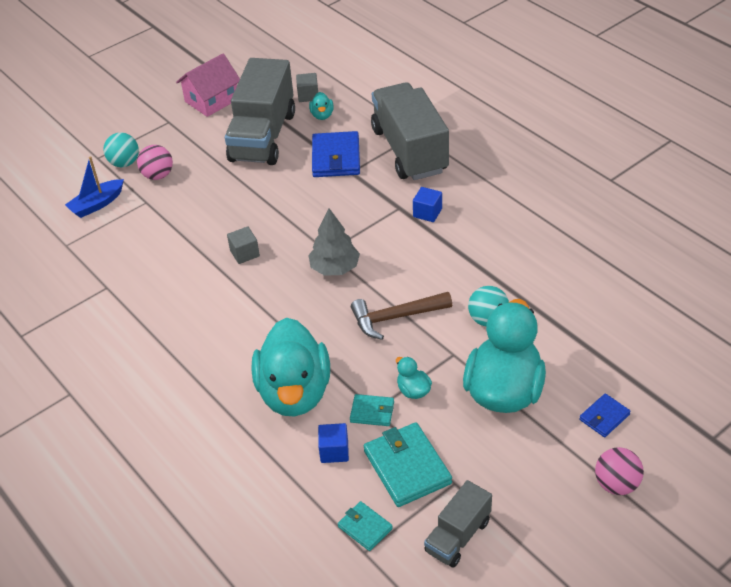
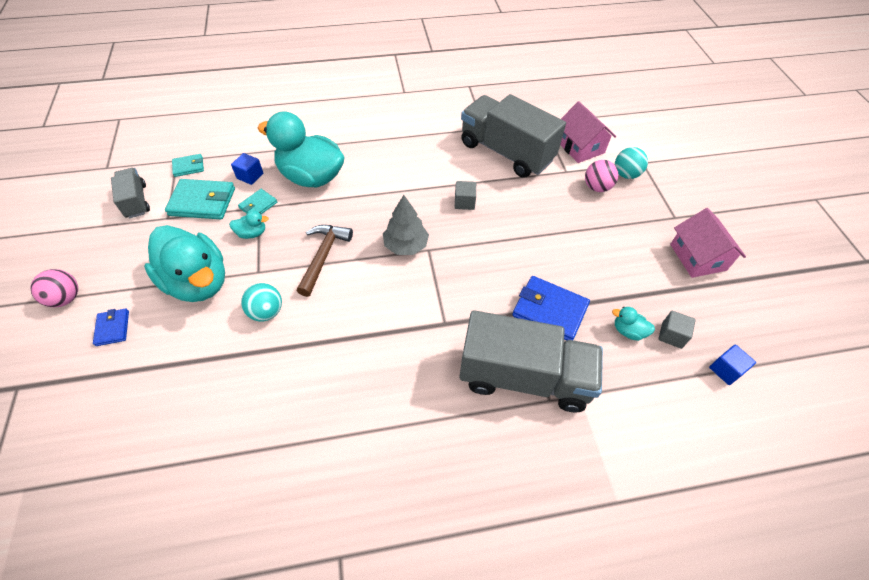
camera: 115 degrees right, 10 degrees up
(97, 204) = (580, 147): blue boat -> pink house
(263, 136) = (615, 271): grey truck -> grey truck (506, 152)
(427, 213) = (421, 341): blue cube -> blue cube (725, 370)

